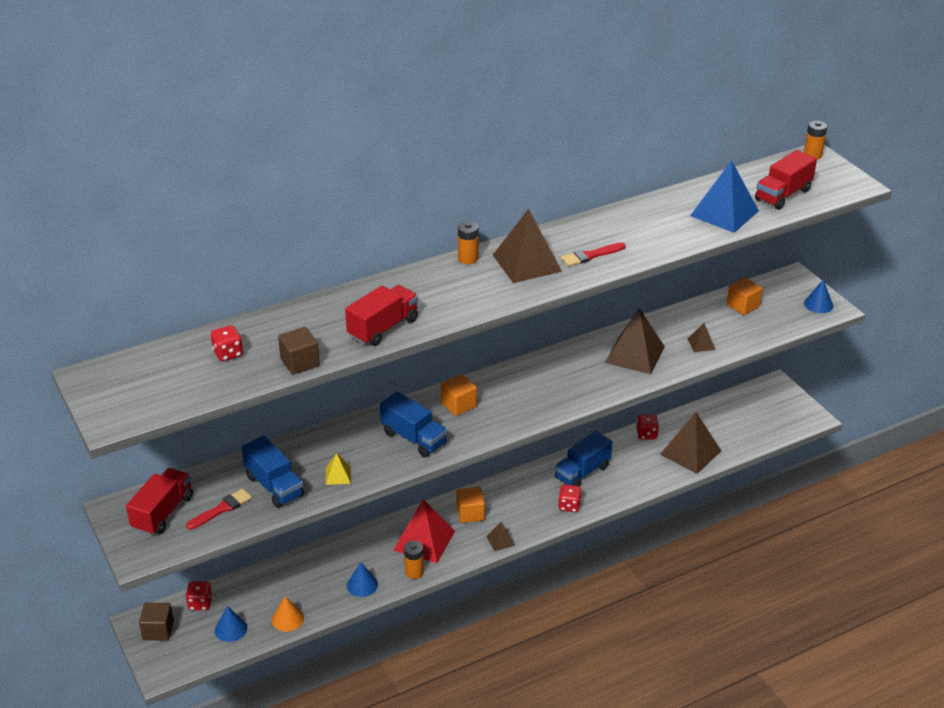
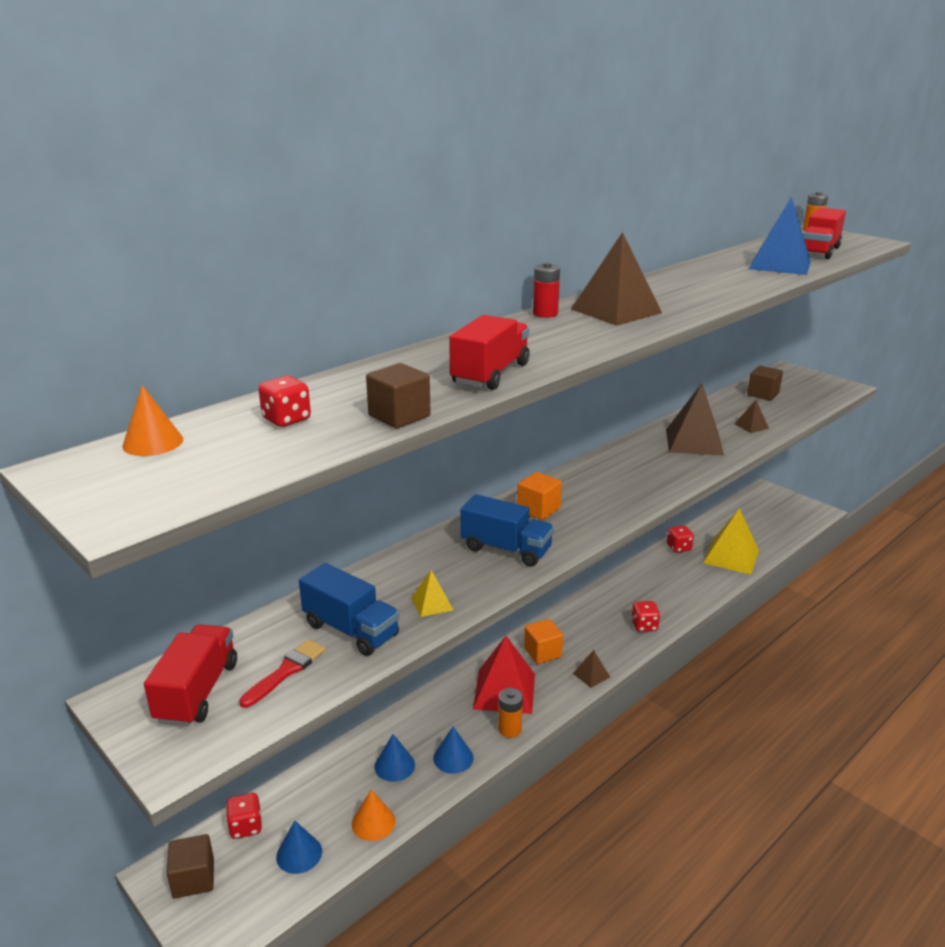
camera: 15 degrees left, 10 degrees down
(142, 362) = (153, 442): none -> orange cone
(468, 258) = (545, 314): orange battery -> red battery
(582, 472) = (637, 592): blue truck -> none
(590, 255) = (680, 300): red brush -> none
(690, 452) = (731, 556): brown pyramid -> yellow pyramid
(743, 306) = (763, 394): orange cube -> brown cube
(818, 304) = (829, 385): blue cone -> blue cone (394, 765)

